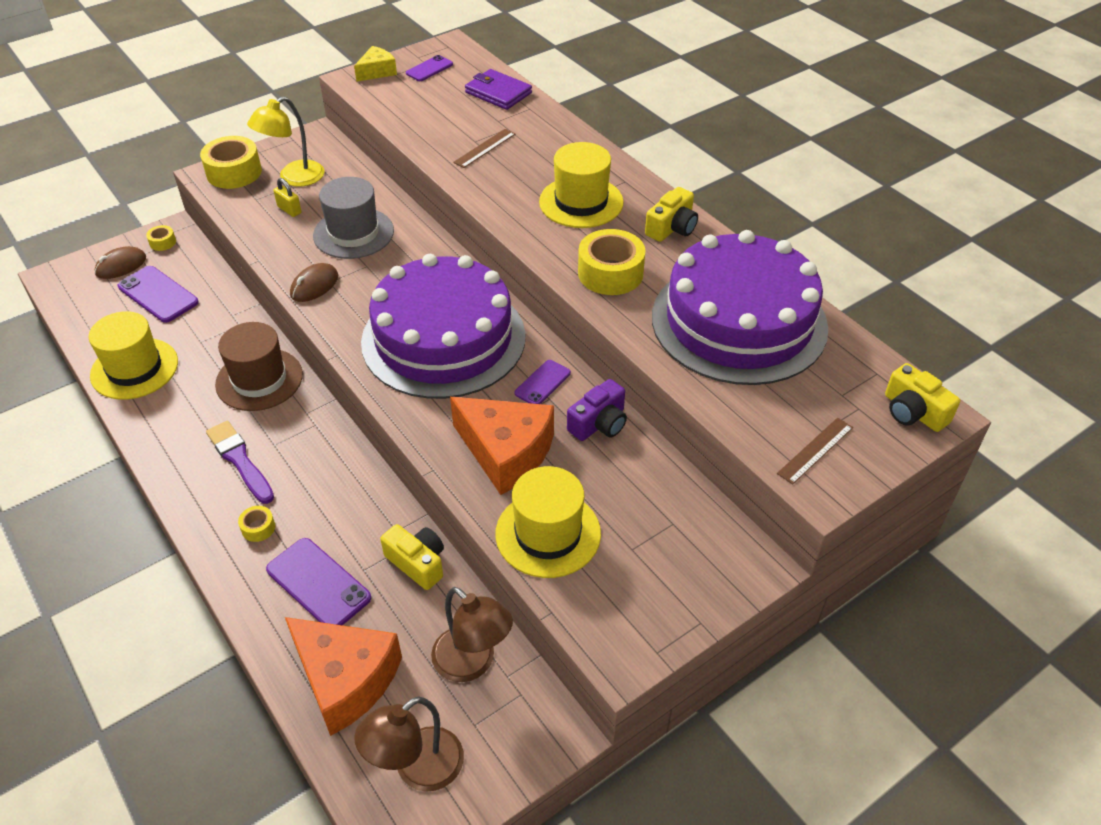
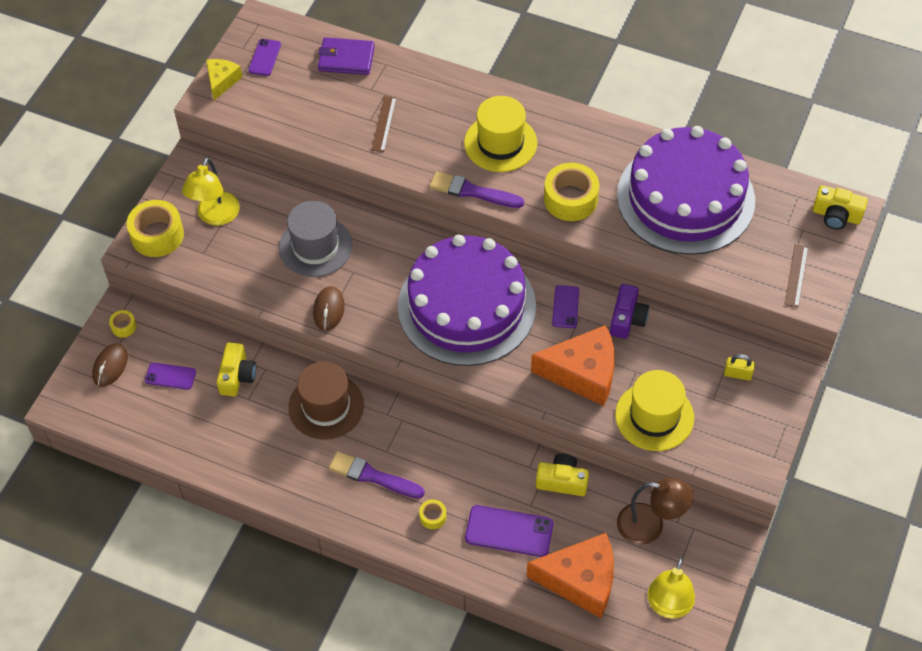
camera: 30 degrees left, 10 degrees up
(134, 368) = (218, 448): yellow hat -> none
(158, 294) = (170, 376): purple phone -> purple phone, size x0.61
(289, 210) = (242, 250): yellow padlock -> yellow padlock (737, 374)
(417, 769) = (668, 606): brown lamp -> yellow lamp
(516, 228) = (472, 191): none -> purple brush
(672, 228) = (584, 136): yellow camera -> yellow camera (237, 376)

